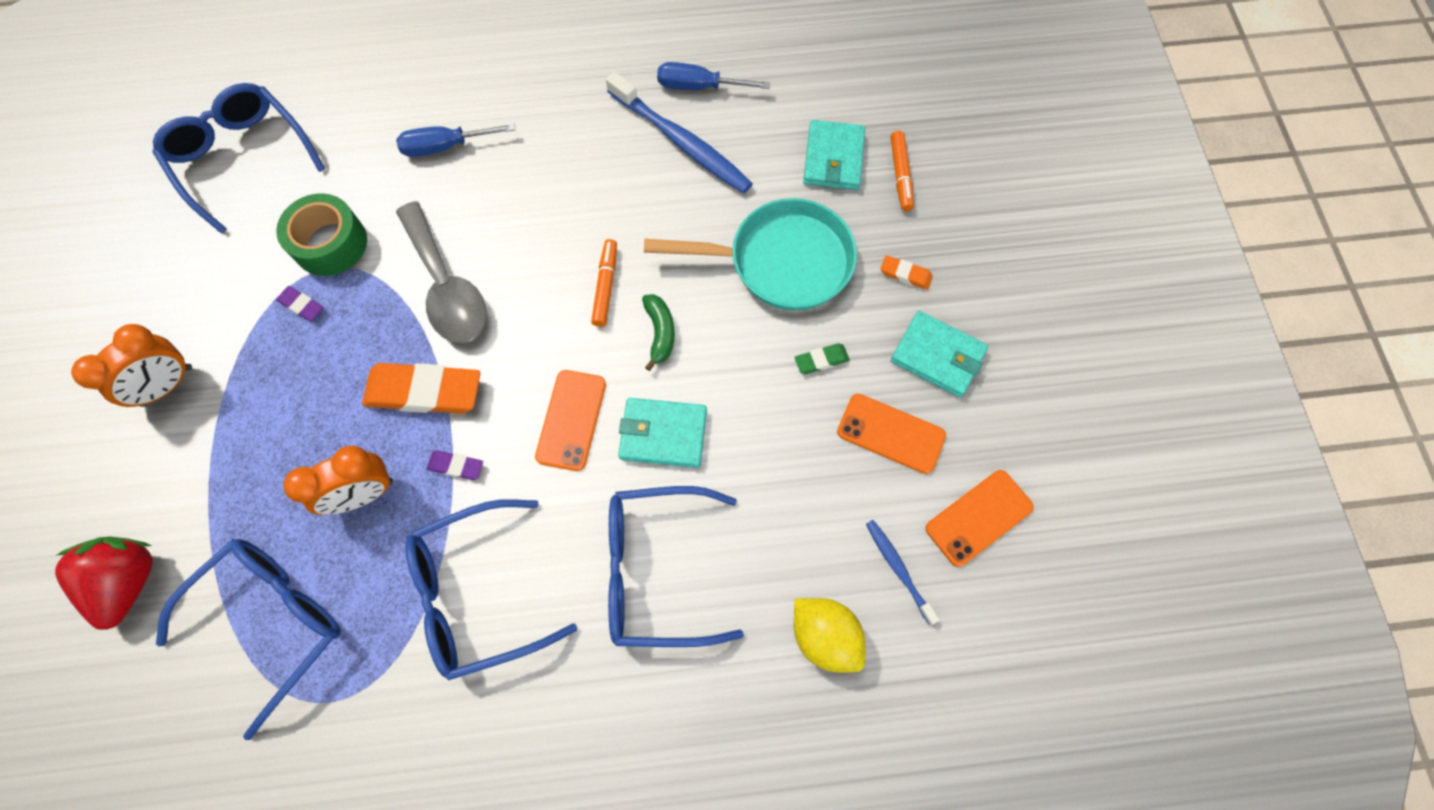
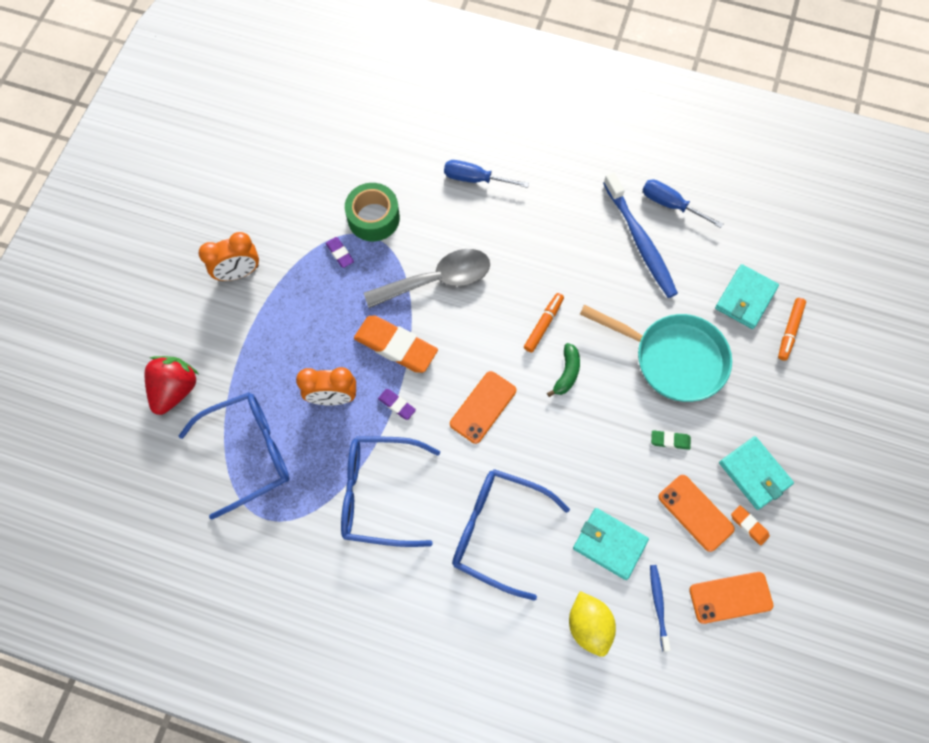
camera: 25 degrees right, 0 degrees up
(242, 159) = (338, 134): blue glasses -> none
(447, 287) = (437, 280): grey spoon -> grey spoon turned 105 degrees counterclockwise
(663, 434) = (539, 443): turquoise wallet -> turquoise wallet (609, 544)
(905, 274) = (758, 405): orange eraser -> orange eraser (749, 525)

